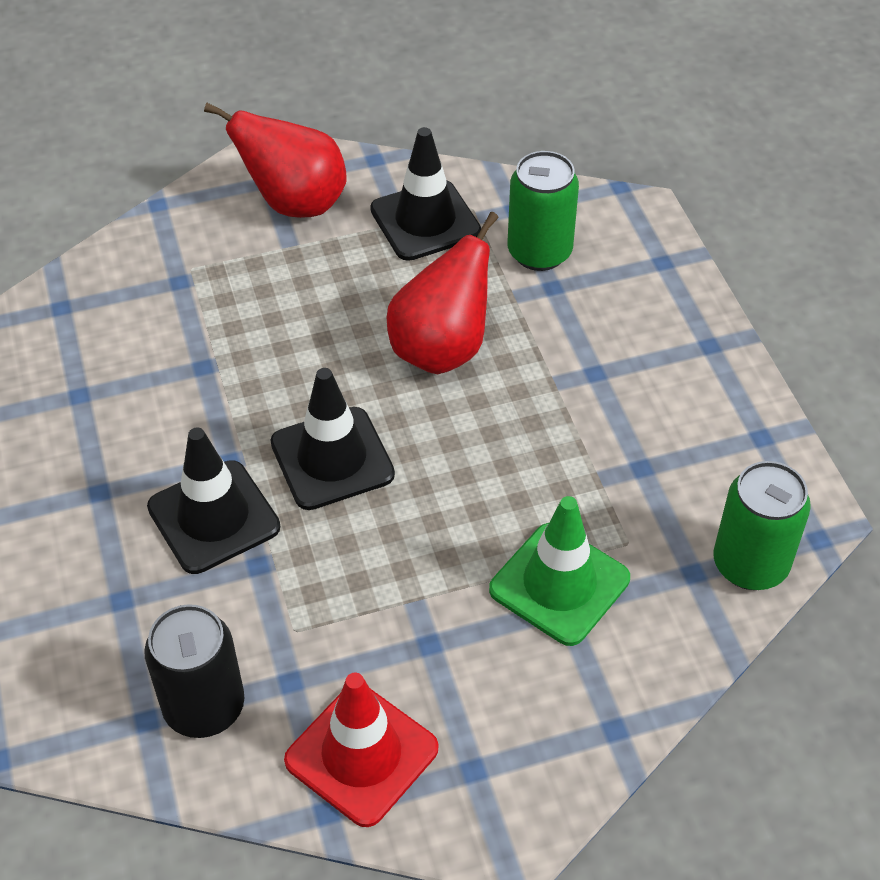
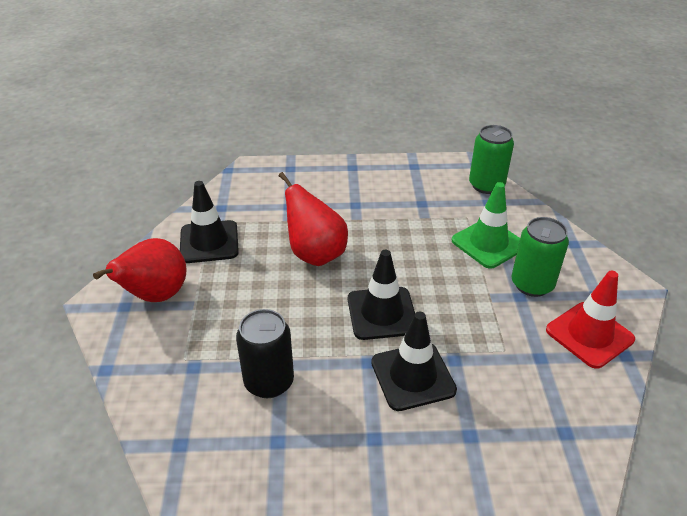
camera: 75 degrees left, 10 degrees down
(204, 707) = (557, 400): black can -> black can (269, 382)
(539, 252) = (260, 205): green can -> green can (532, 284)

